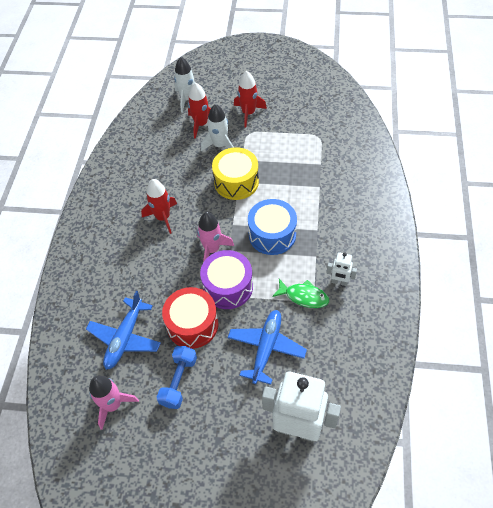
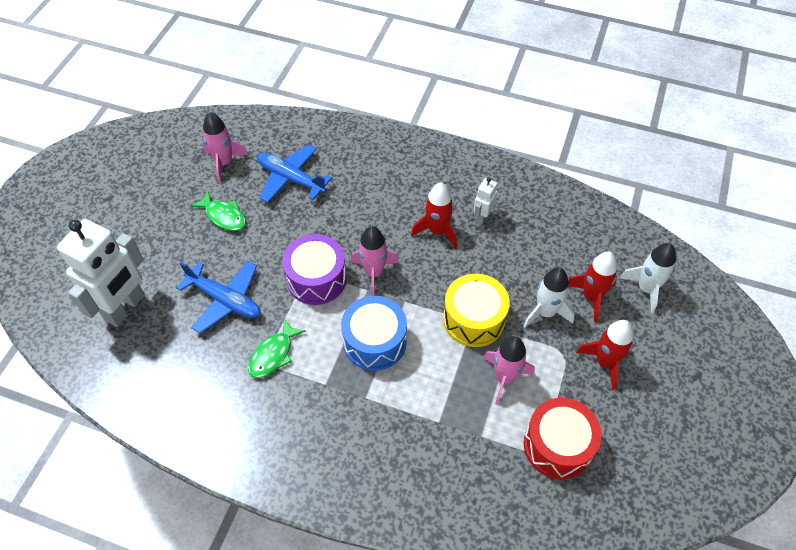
camera: 100 degrees right, 0 degrees up
(179, 381) = (224, 216): blue dumbbell -> green fish
(192, 324) = (282, 237): red drum -> red drum (557, 445)
(276, 159) = (504, 378): none -> pink rocket
(339, 282) = (277, 400): white robot -> white robot (482, 217)

